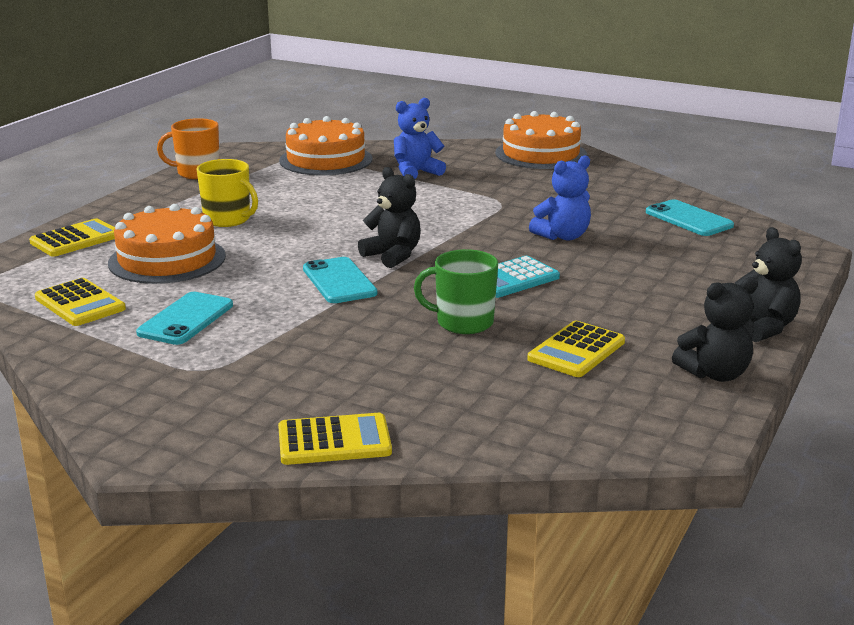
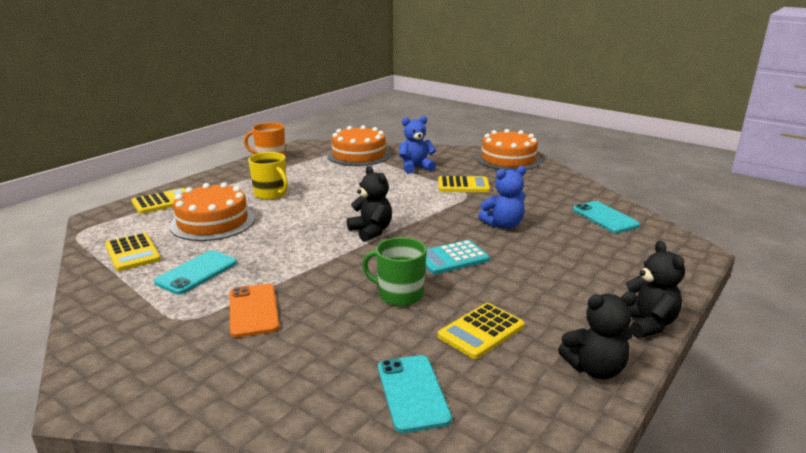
camera: 10 degrees right, 0 degrees up
(288, 353) = (253, 310): none -> orange phone
(334, 441) = (244, 404): yellow calculator -> yellow calculator (463, 185)
(339, 281) = (322, 249): turquoise phone -> turquoise phone (412, 393)

